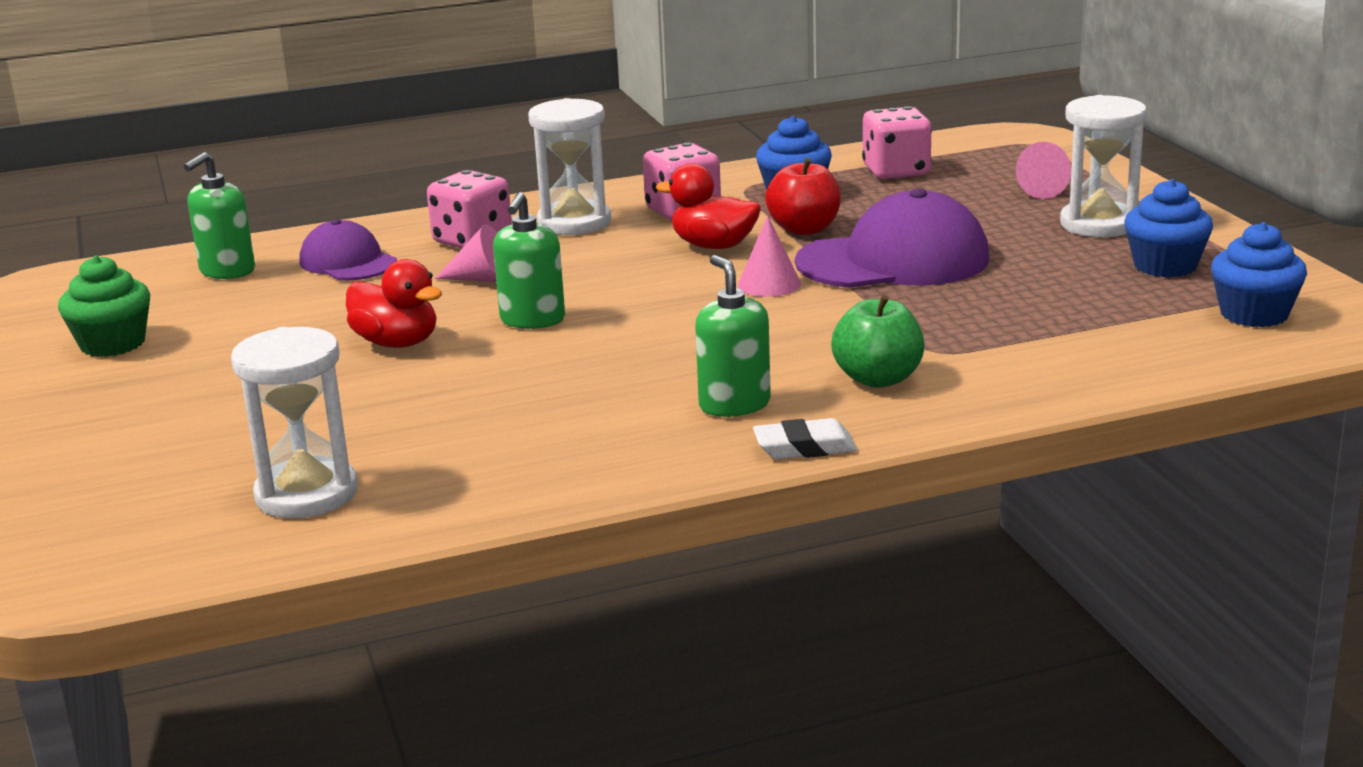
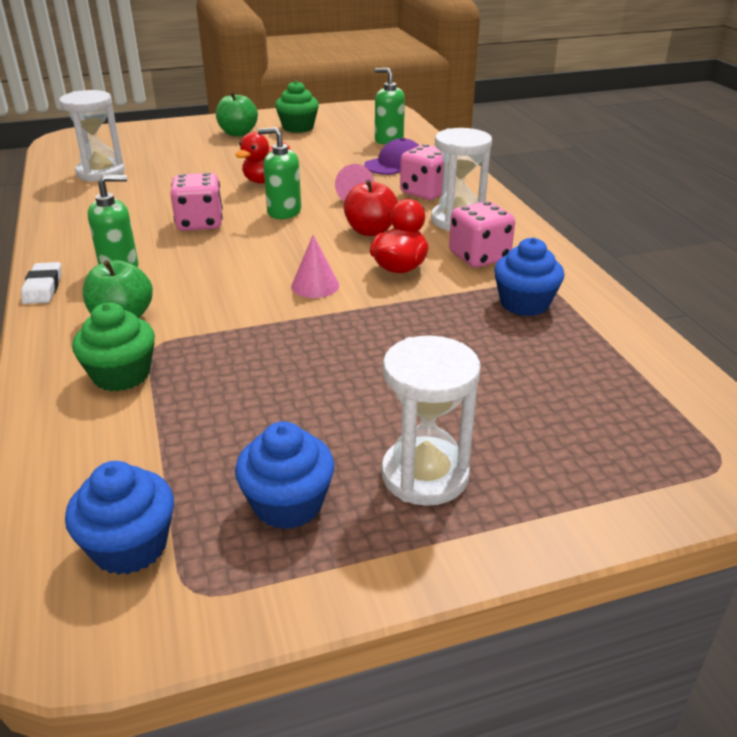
camera: 90 degrees right, 10 degrees up
(116, 393) = (238, 133): none -> green apple
(804, 229) = (432, 304): red apple -> red apple (370, 231)
(893, 260) = (349, 340): purple cap -> none
(896, 171) = (593, 359): pink dice -> pink dice (200, 223)
(1005, 358) = (121, 375): none -> green cupcake
(1037, 190) = (541, 445): pink cone -> none

